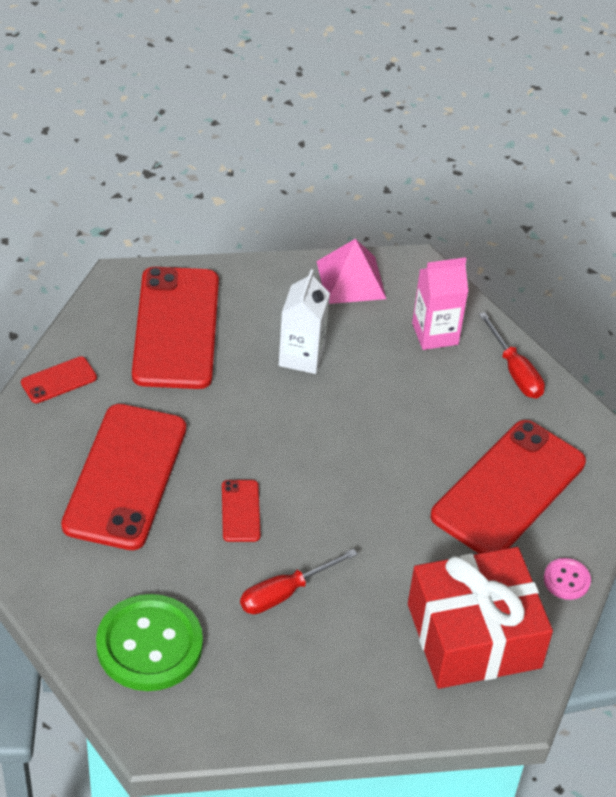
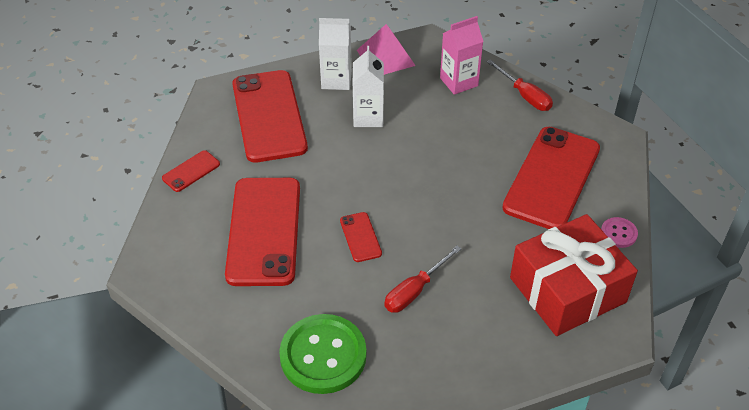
camera: 10 degrees left, 0 degrees up
(277, 297) = (336, 80): none -> white carton

